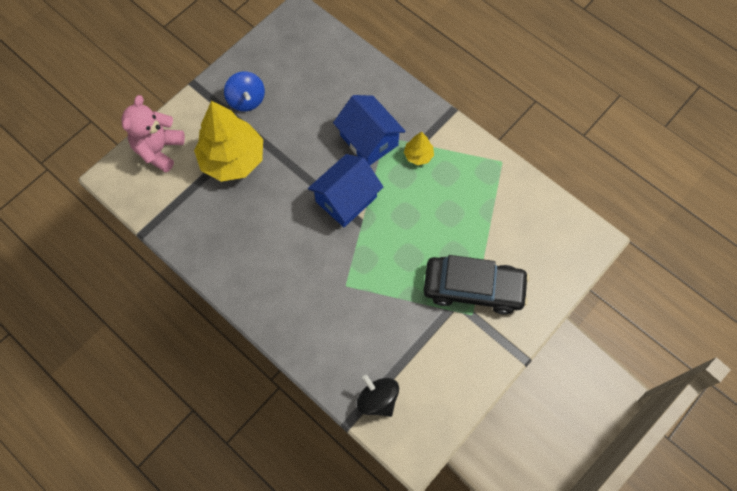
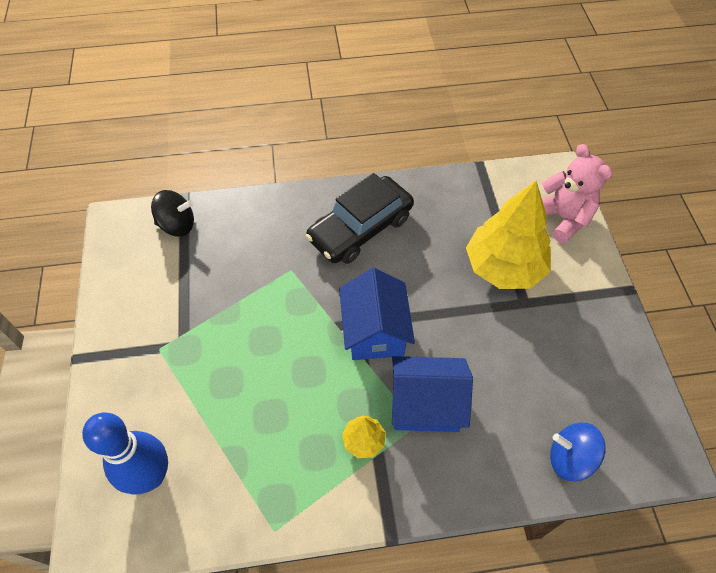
camera: 130 degrees right, 10 degrees down
(246, 100) = (572, 323): blue spinning top -> blue spinning top (570, 458)
(473, 288) = (178, 370): black car -> black car (360, 228)
(538, 244) = (151, 476): none -> blue bowling pin

